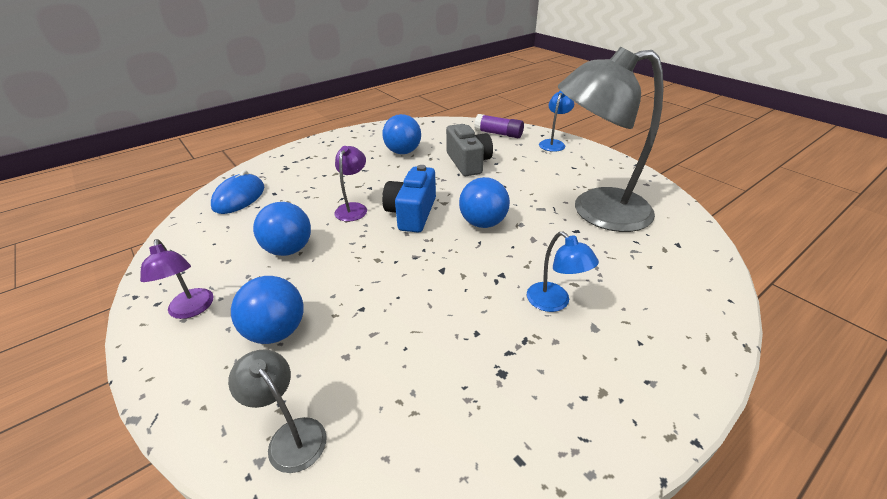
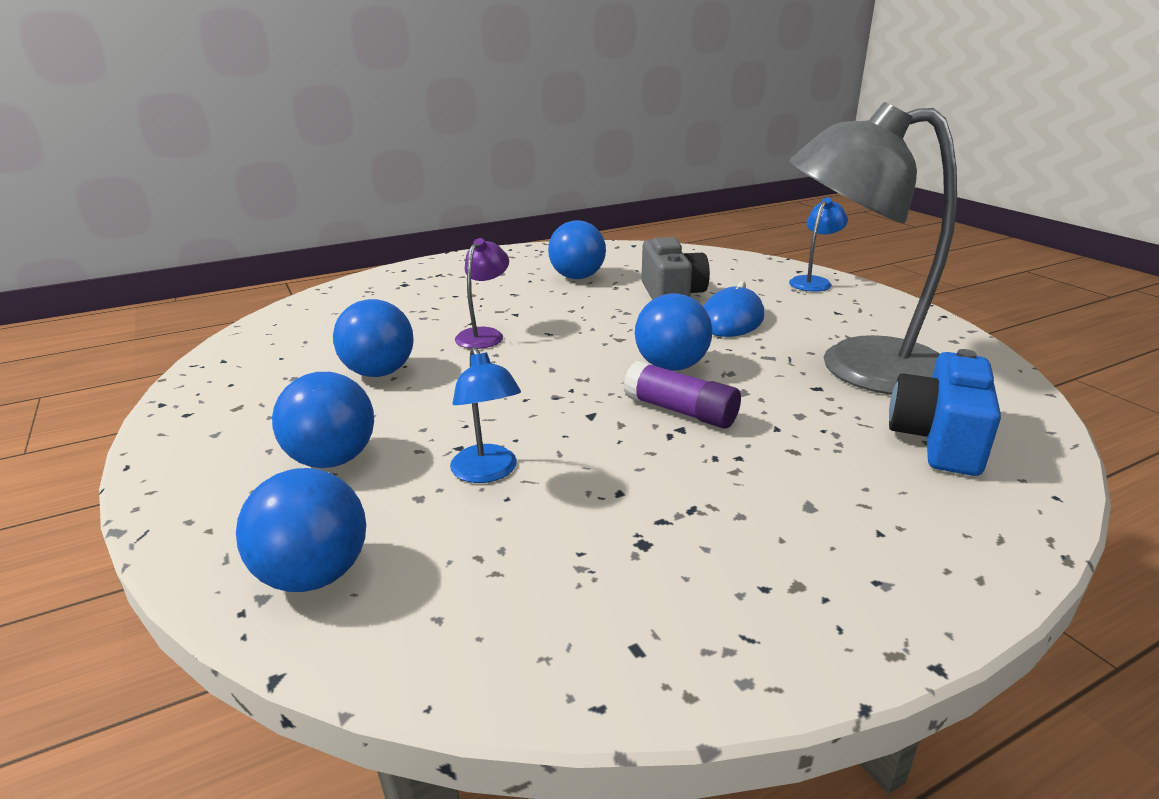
camera: 10 degrees right, 10 degrees down
(191, 310) = (228, 425): purple lamp -> none
(239, 197) = (331, 311): blue mouse -> blue mouse (731, 320)
(291, 435) = (314, 575): grey lamp -> blue ball
(412, 213) = (567, 347): blue camera -> blue camera (939, 439)
(498, 134) = (729, 265): purple glue stick -> purple glue stick (680, 411)
(554, 303) = (753, 469): blue lamp -> blue lamp (487, 472)

